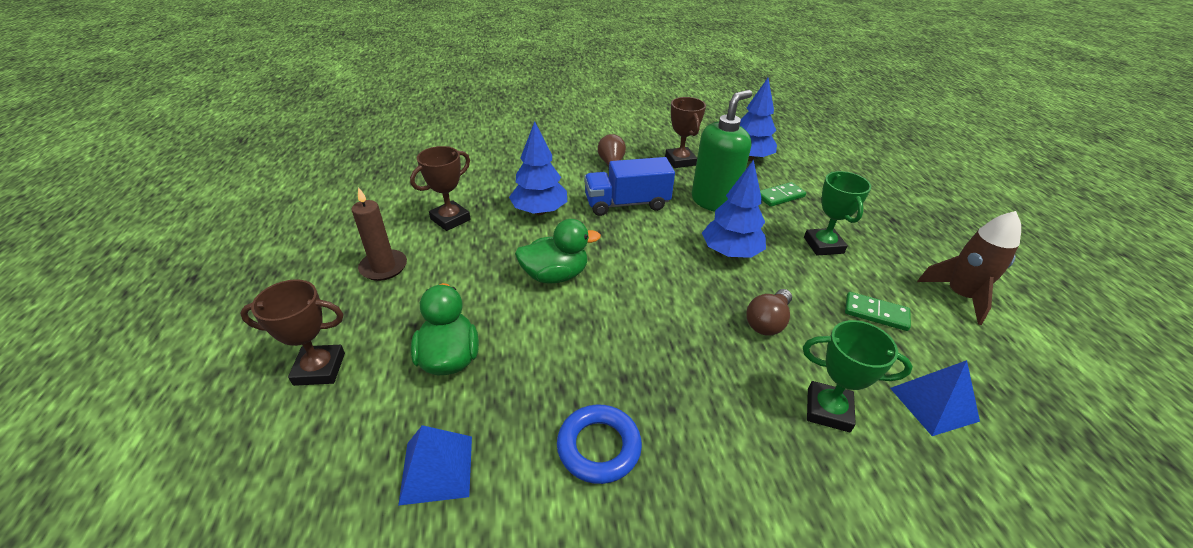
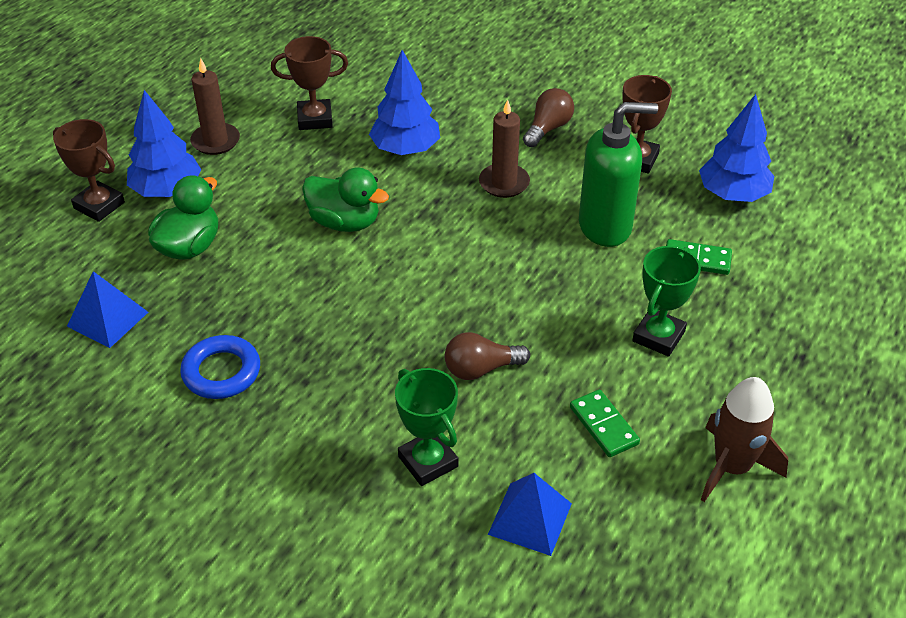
camera: 40 degrees right, 5 degrees up
(627, 204) = (504, 183): blue truck -> brown candle
(730, 253) = (541, 289): blue tree -> blue tree (167, 190)

